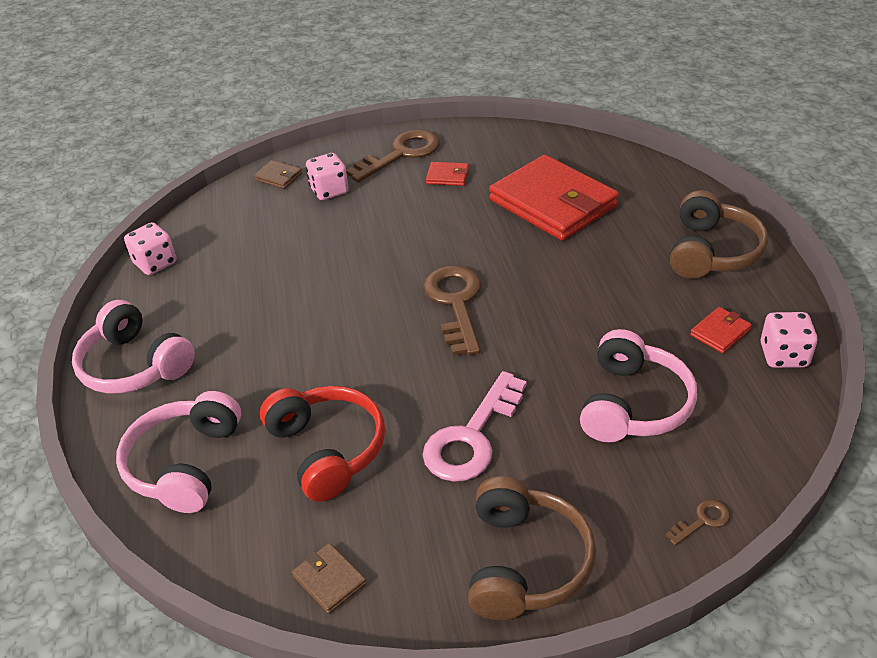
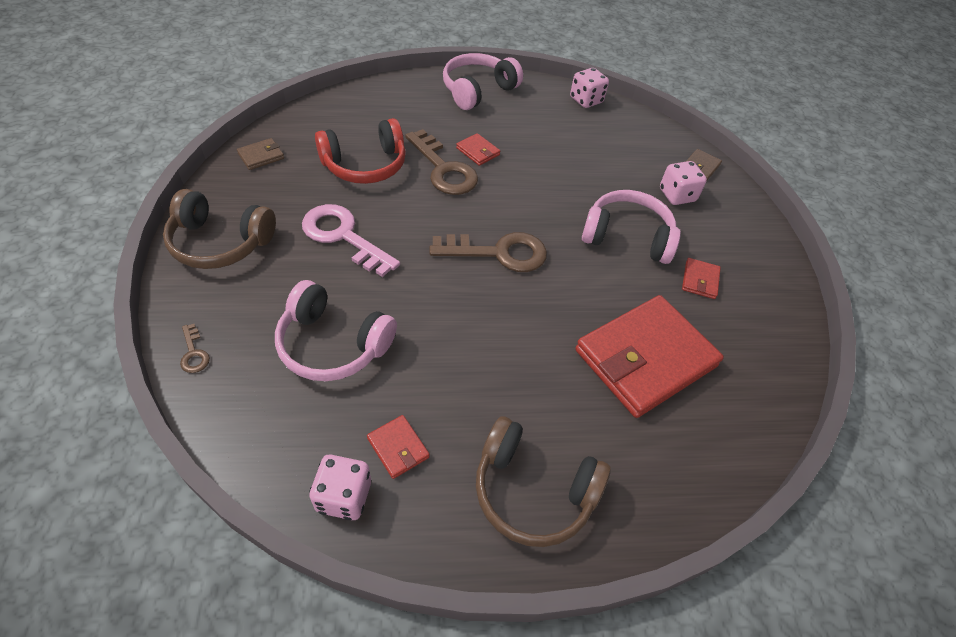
camera: 90 degrees right, 10 degrees up
(185, 464) = (381, 107): pink headphones -> pink headphones (627, 237)
(278, 344) = (478, 151): none -> red wallet
(401, 154) = (741, 251): brown key -> brown key (443, 169)

